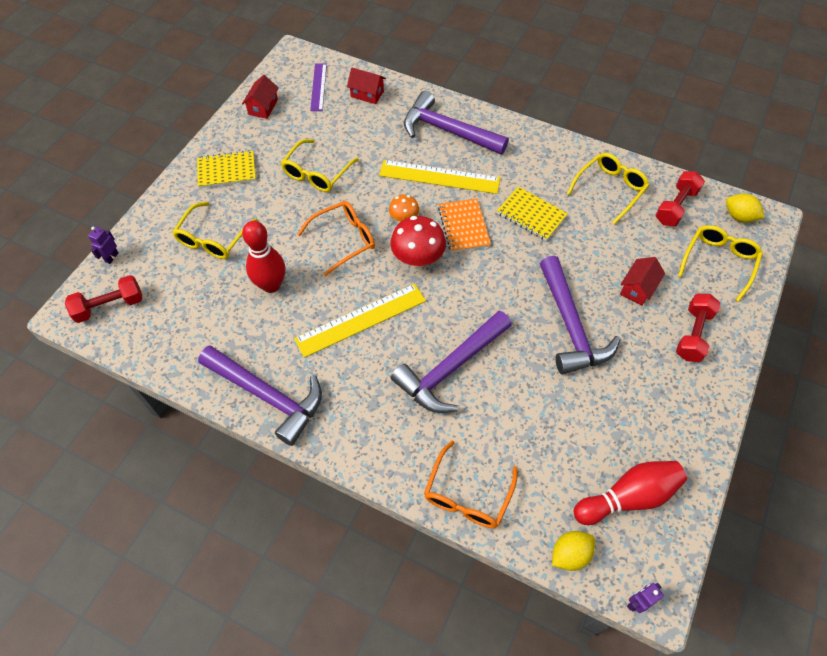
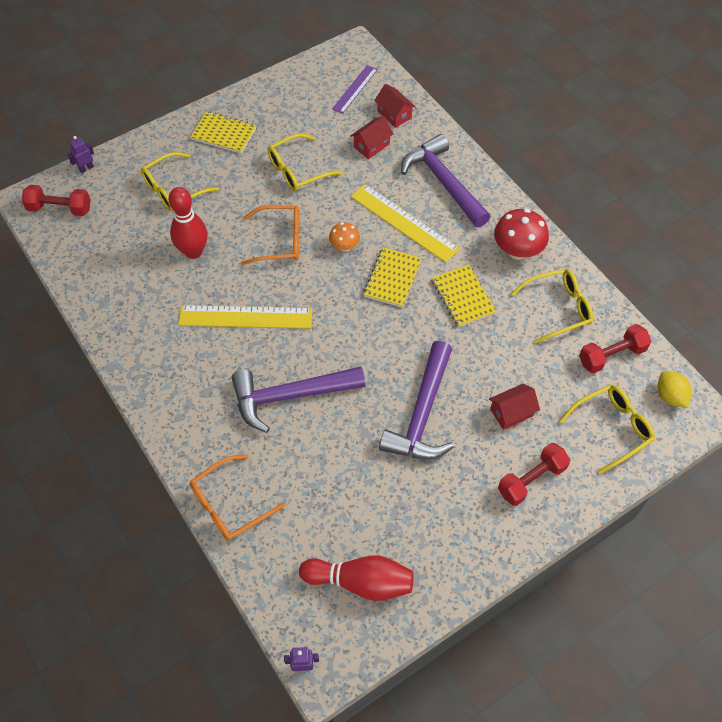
camera: 30 degrees right, 0 degrees up
(263, 107) = (293, 88): red house -> red house (371, 145)
(267, 396) = (129, 342): purple hammer -> none
(418, 258) = (331, 288): red mushroom -> red mushroom (517, 251)
(464, 226) = (392, 278): orange notebook -> yellow notebook
(570, 554) = (277, 597): yellow lemon -> none

